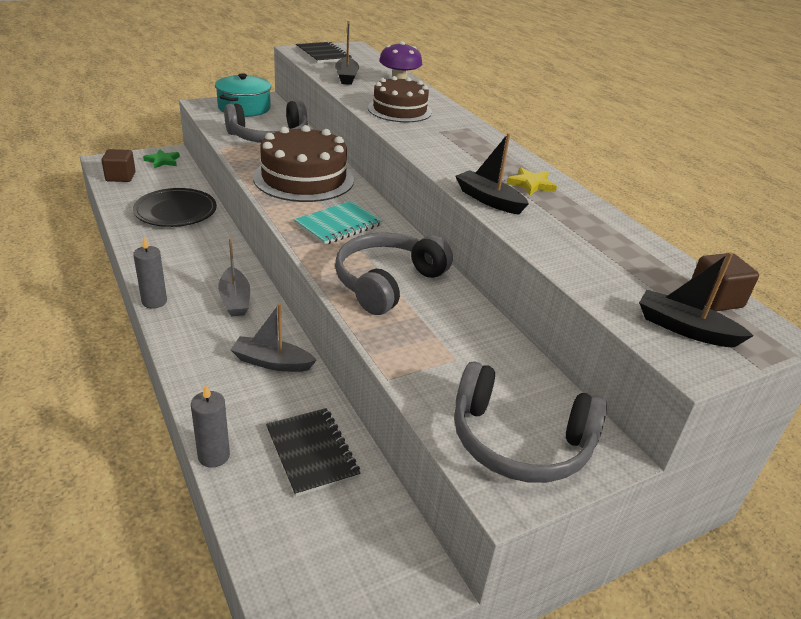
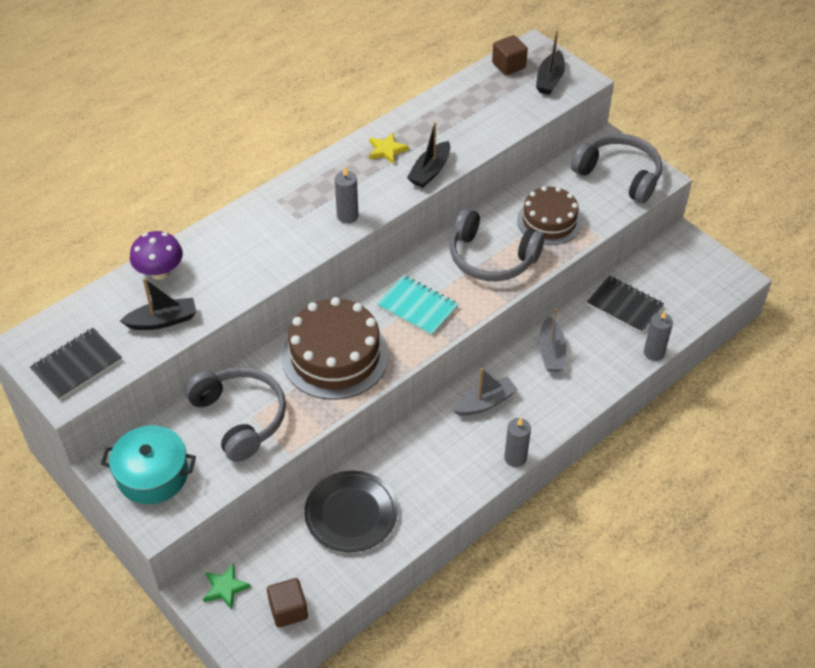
camera: 100 degrees left, 15 degrees up
(311, 453) = (624, 306): black notebook -> black notebook turned 75 degrees clockwise
(399, 110) = (253, 255): brown cake -> brown cake (549, 221)
(432, 150) = (347, 216): none -> grey candle
(519, 441) = (619, 175): grey headphones -> grey headphones turned 60 degrees counterclockwise

